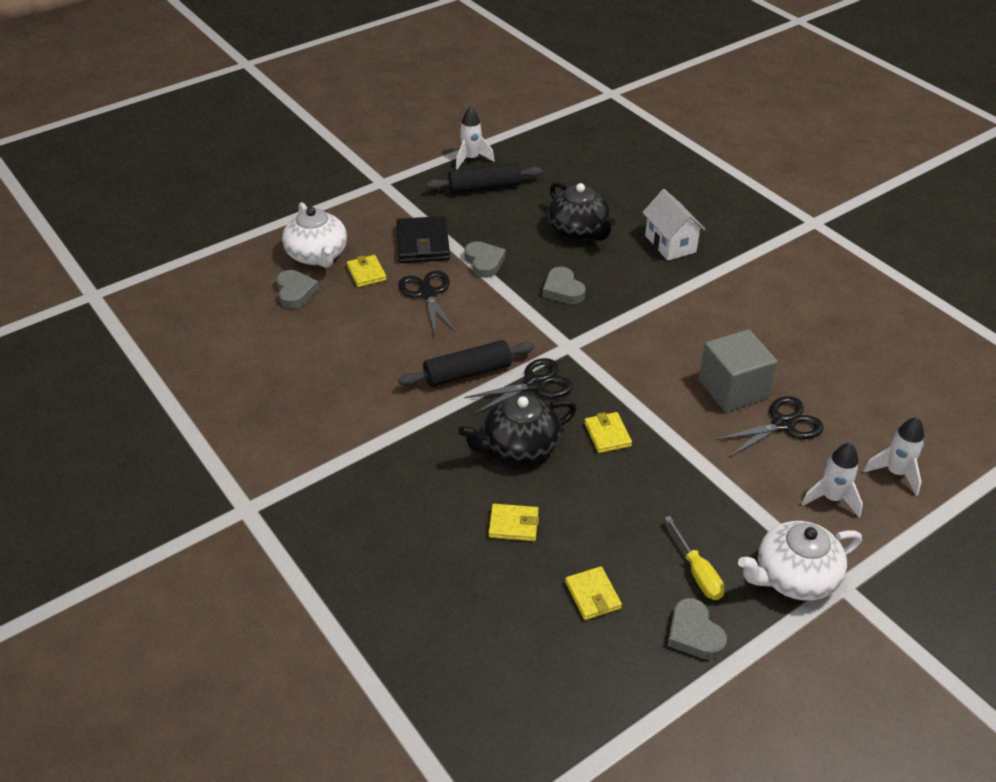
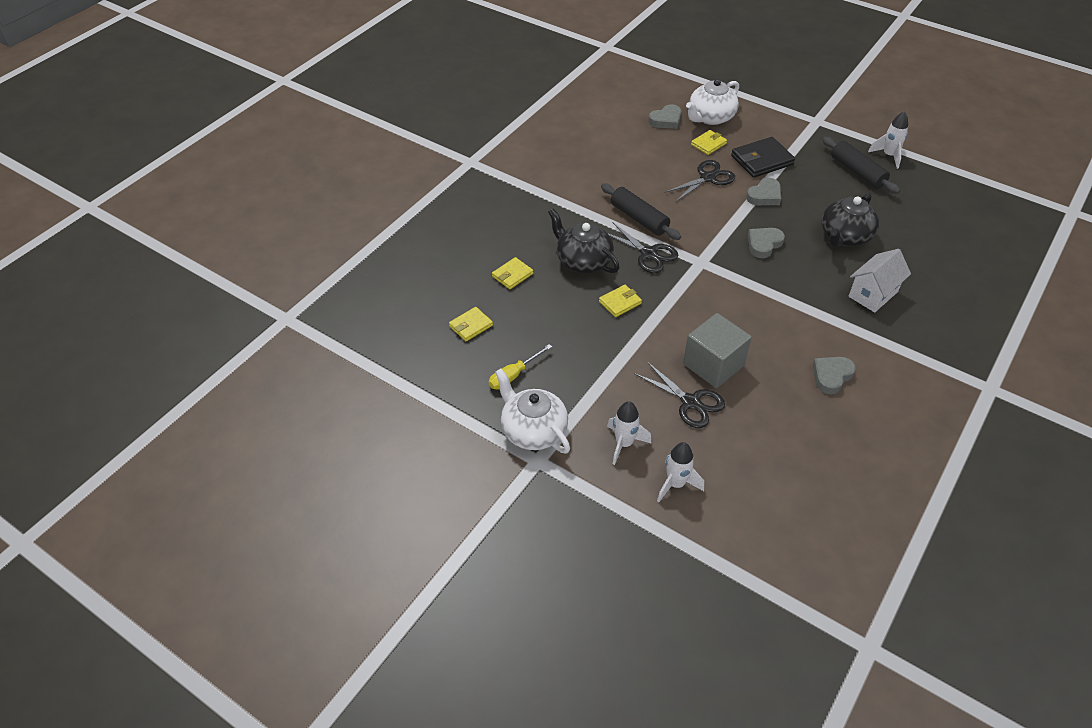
camera: 70 degrees right, 5 degrees up
(513, 524) = (512, 275): yellow wallet -> yellow wallet turned 60 degrees clockwise
(694, 633) = (460, 382): grey heart -> grey heart (831, 376)

